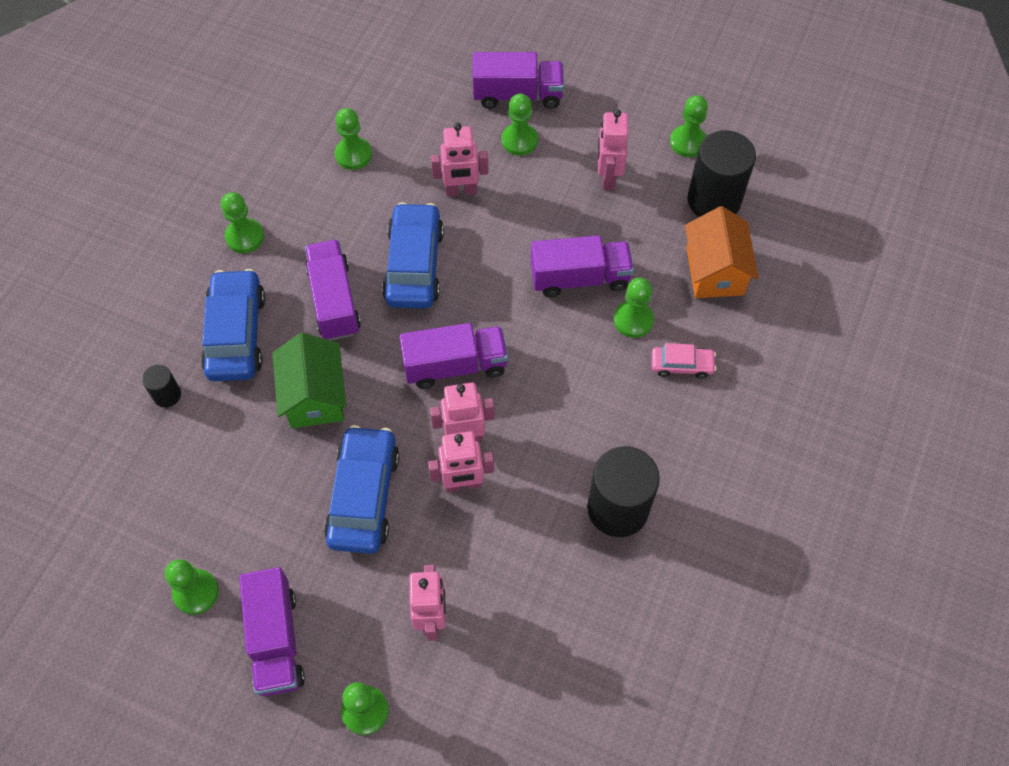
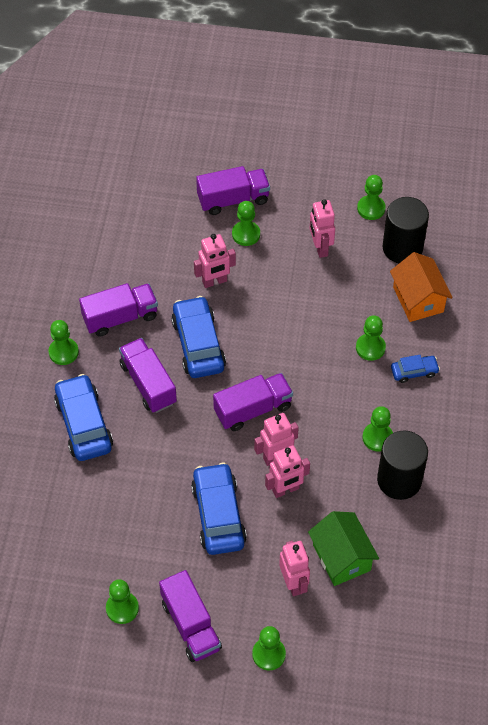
camera: 15 degrees left, 5 degrees down
(167, 395) = (49, 479): black cylinder -> none
(315, 396) = (158, 455): green house -> green house (341, 557)
(353, 154) = (124, 272): green pawn -> green pawn (377, 437)
(580, 278) = (323, 326): purple truck -> purple truck (120, 317)
(681, 365) = (414, 371): pink car -> blue car

